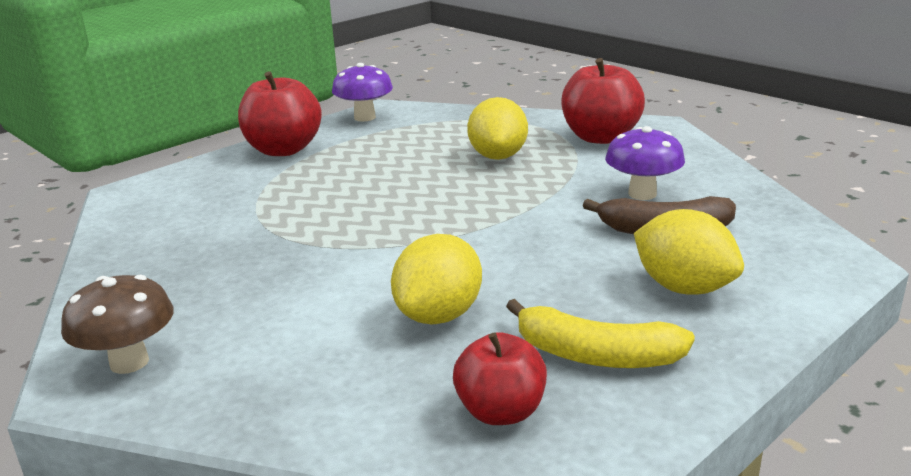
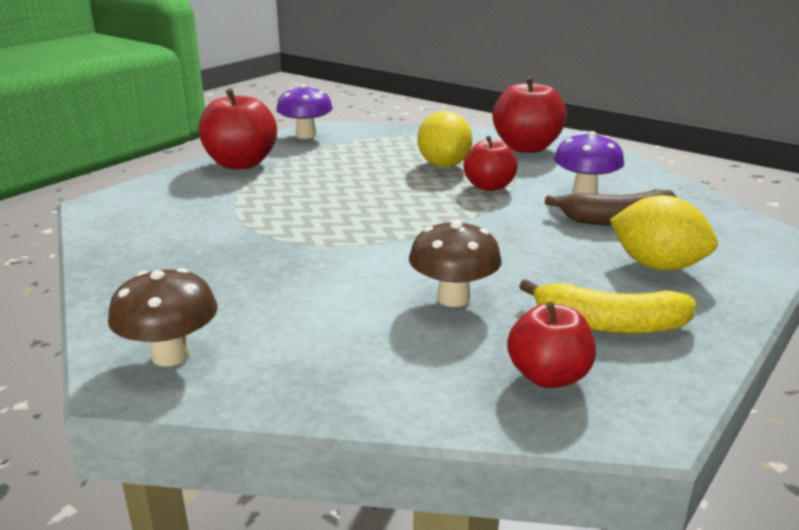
camera: 10 degrees left, 0 degrees up
(439, 315) = (453, 298): yellow lemon -> brown mushroom
(536, 184) = (489, 187): none -> red apple

